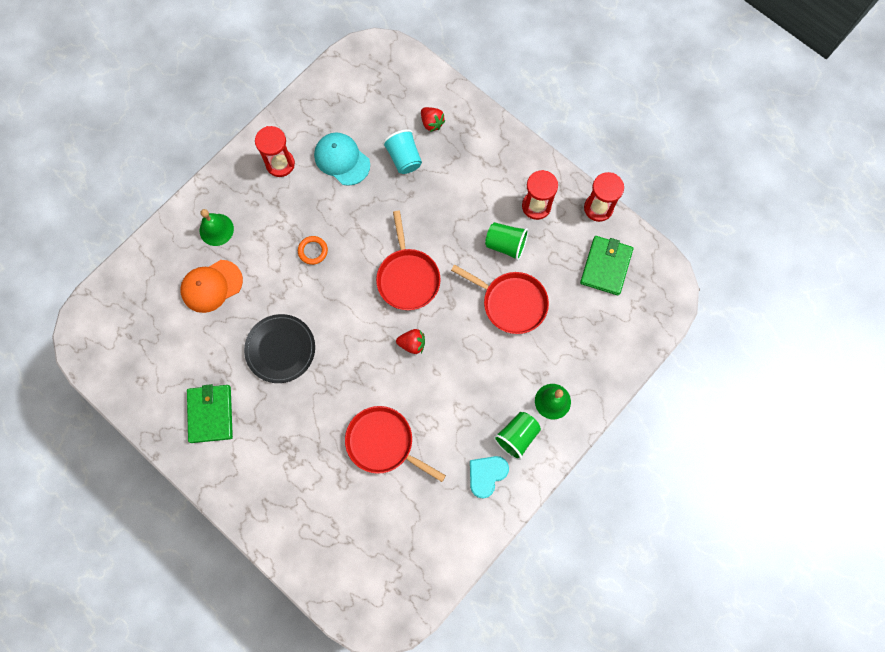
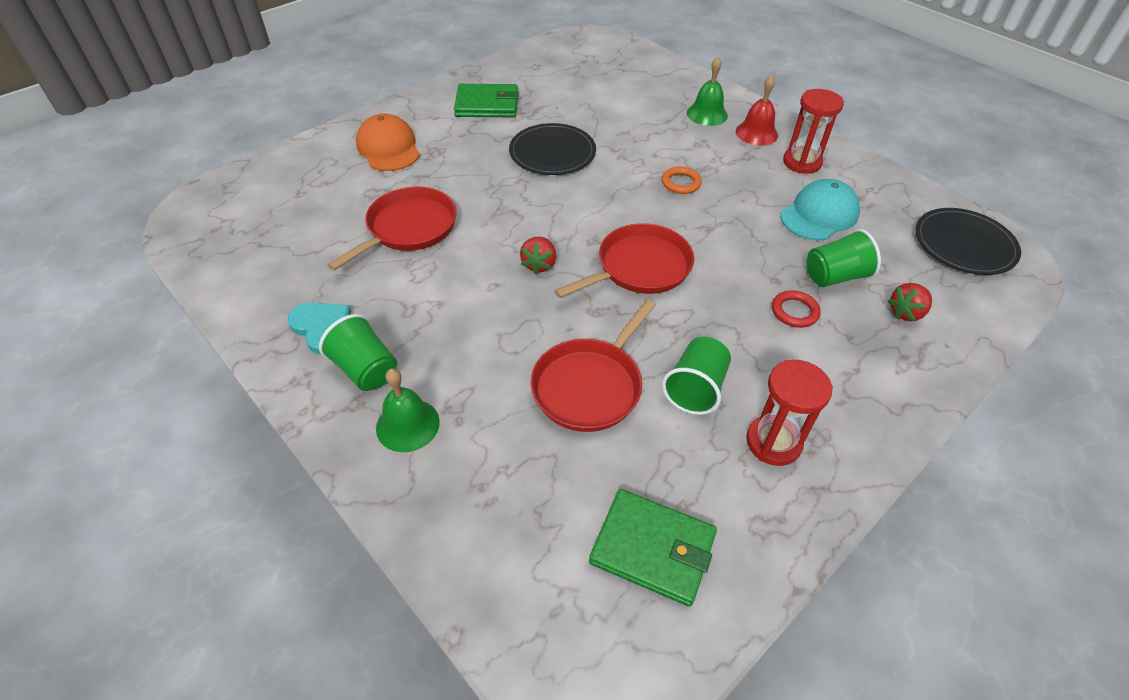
camera: 95 degrees right, 25 degrees down
(211, 286) = (636, 109): orange cap -> orange cap (388, 148)
(242, 193) = (756, 133): none -> red bell
(365, 76) = (964, 244): none -> black plate
(404, 158) = (834, 276): turquoise cup -> green cup
(408, 278) = (640, 267): red pan -> red pan turned 150 degrees clockwise
(438, 185) = (794, 311): none -> red ring
(598, 208) = (781, 552): red hourglass -> none

